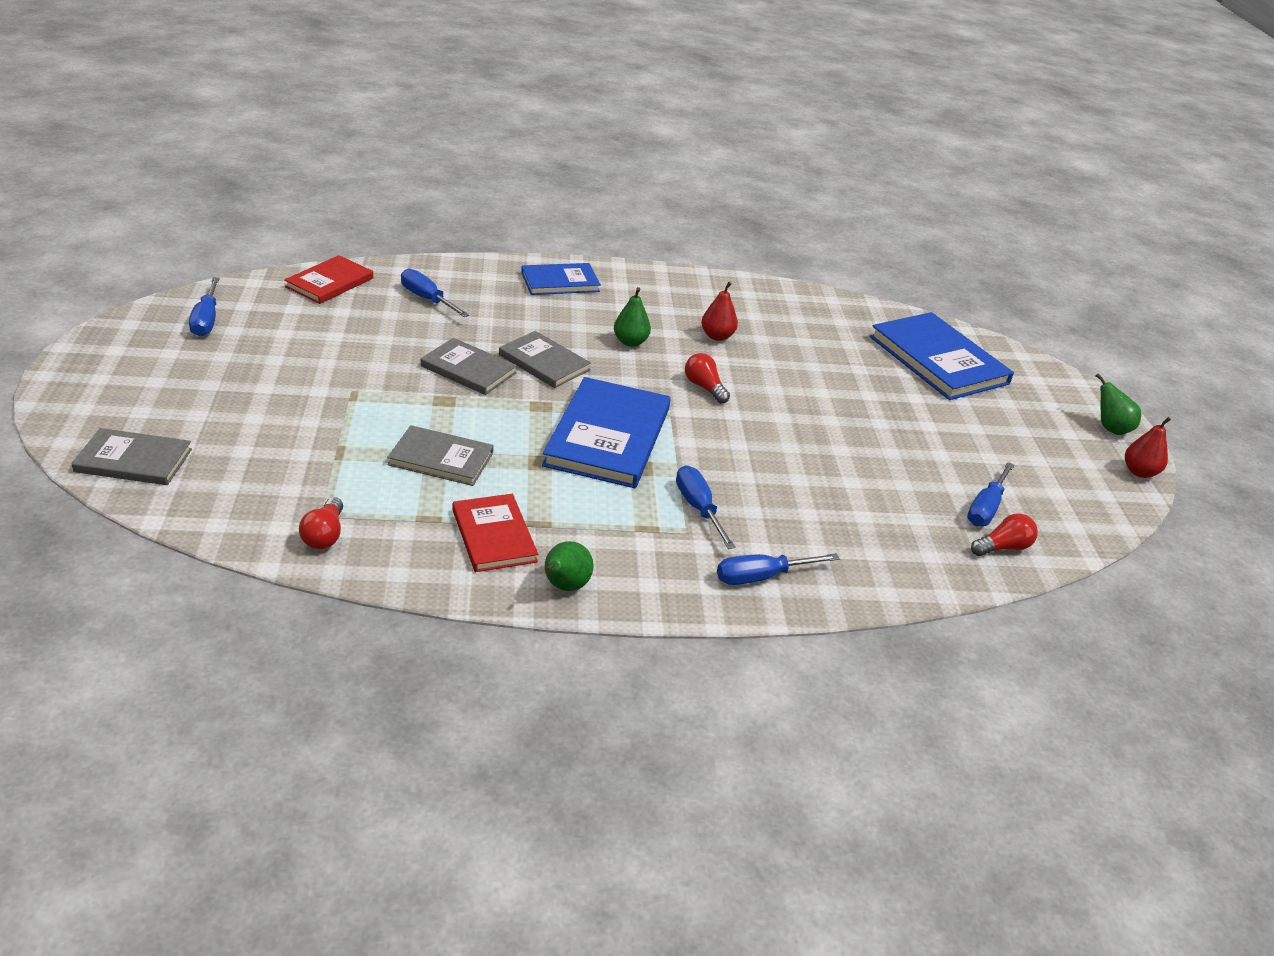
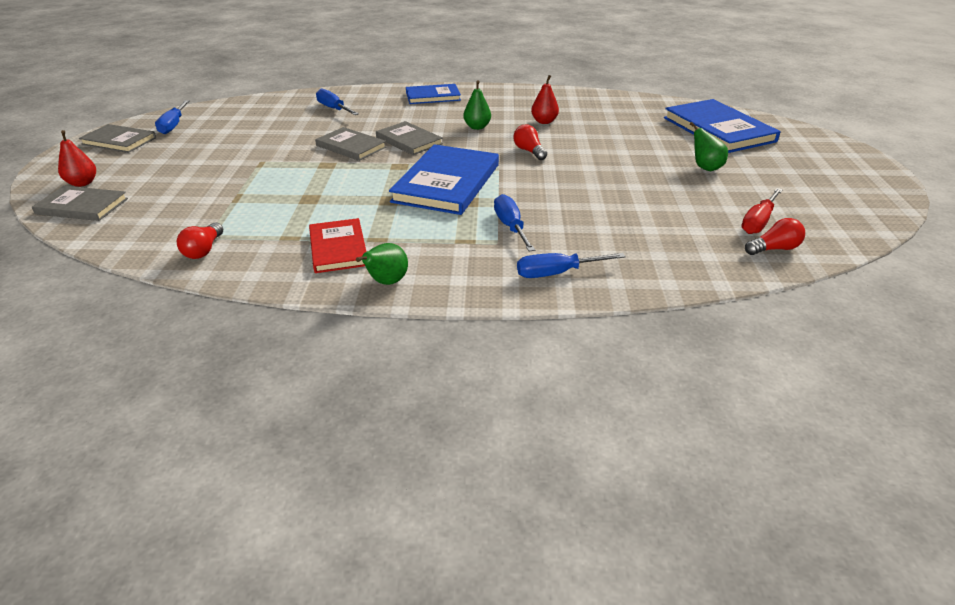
camera: 10 degrees right, 0 degrees up
(329, 282) = (268, 103): red book -> none
(441, 459) = (312, 200): grey book -> grey book (119, 141)
(986, 508) = (758, 221): blue screwdriver -> red screwdriver
(1110, 429) = (865, 167): green pear -> green pear (705, 168)
(1139, 472) = (894, 194): red pear -> red pear (82, 183)

